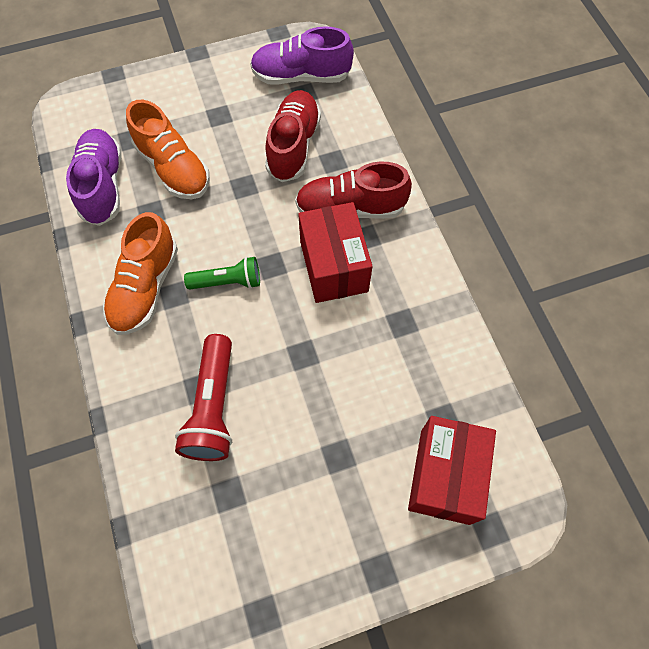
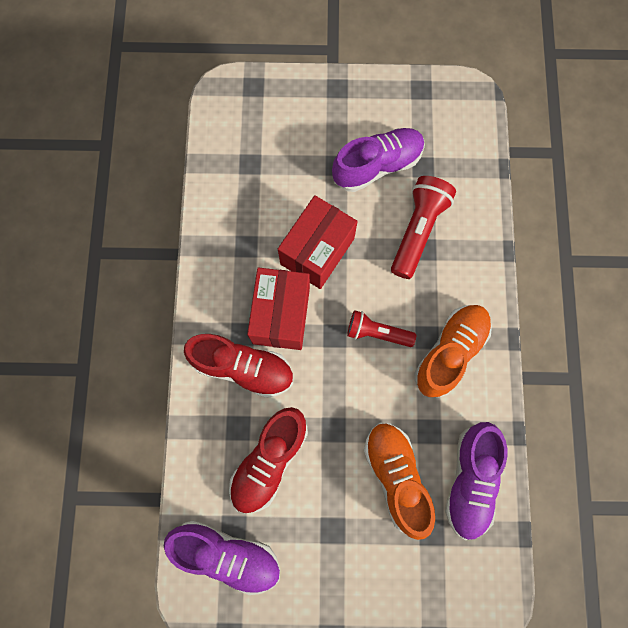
camera: 160 degrees left, 10 degrees up
(227, 281) = (377, 333): green flashlight -> red flashlight
(287, 473) = (377, 166): none -> purple shoe
(445, 476) = (267, 127): red box -> red box (317, 251)

